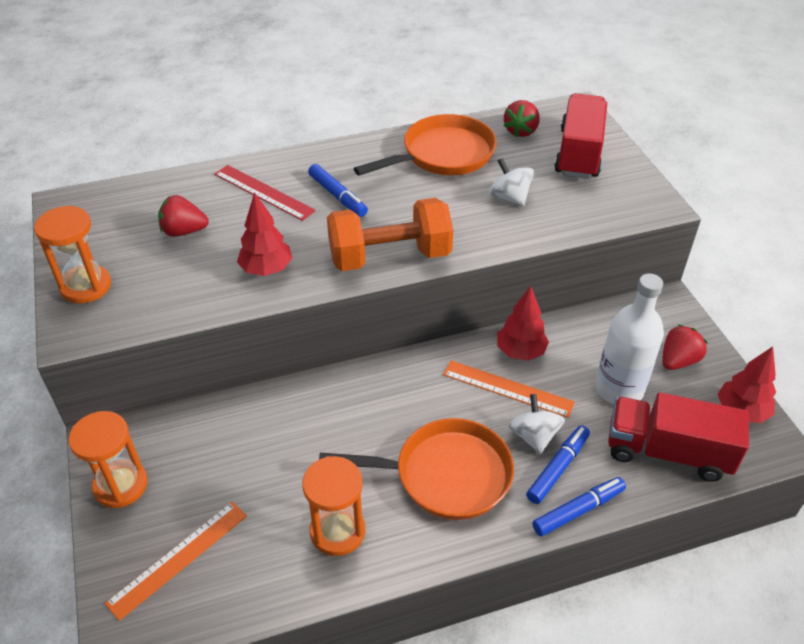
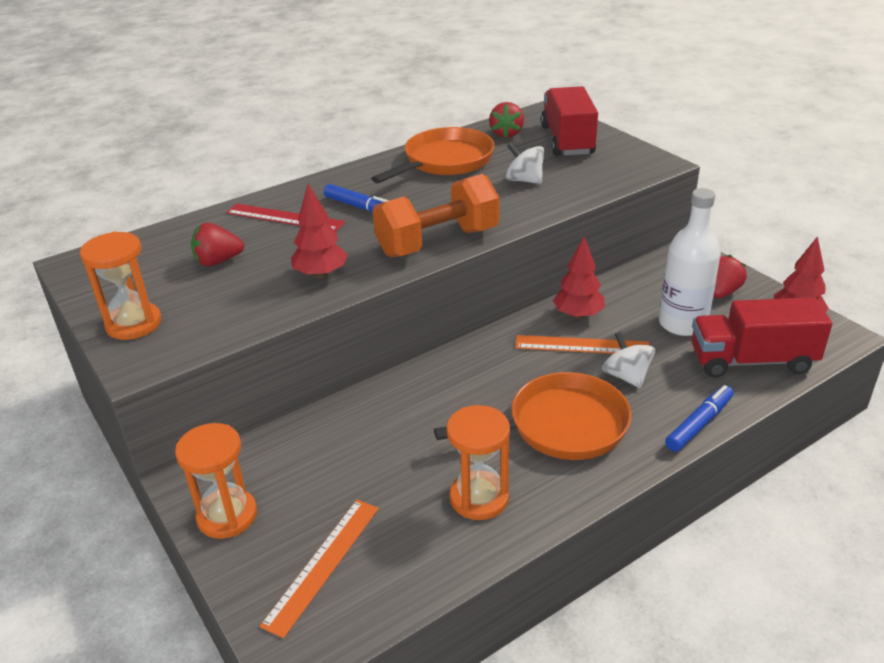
camera: 15 degrees left, 10 degrees down
(558, 468) = (662, 396): blue marker -> none

